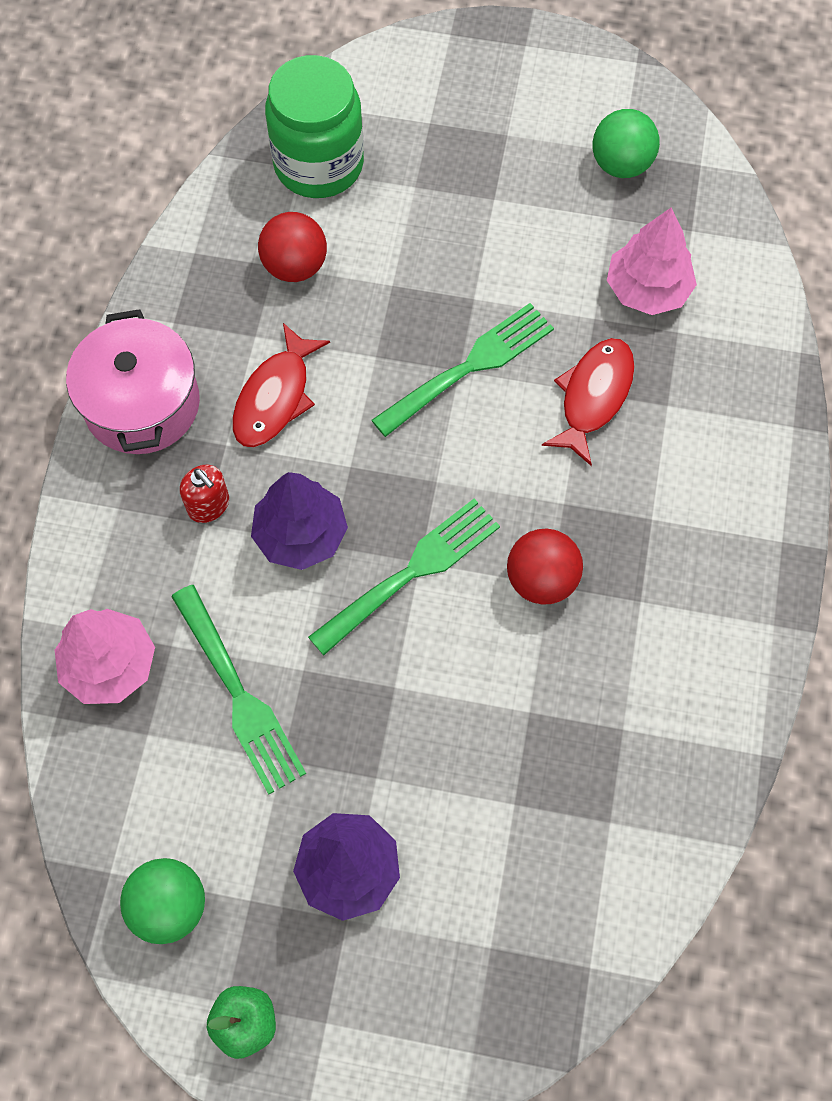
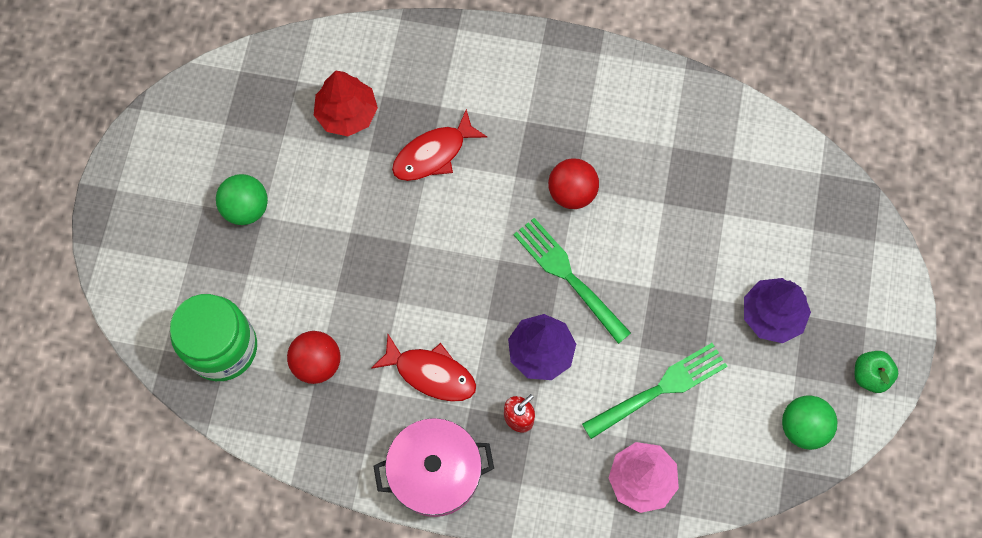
camera: 90 degrees left, 5 degrees up
(468, 368) = (409, 237): green fork -> none
(593, 397) = (433, 153): red fish -> red fish turned 60 degrees counterclockwise
(621, 164) = (236, 125): green ball -> green ball (246, 208)
(647, 289) = (347, 113): pink tree -> red tree

